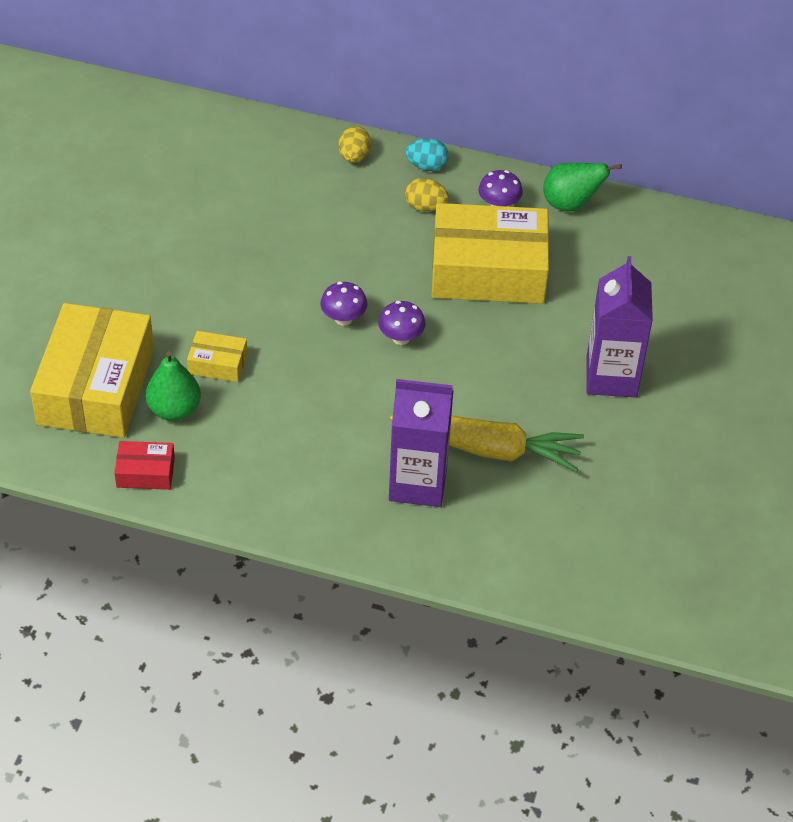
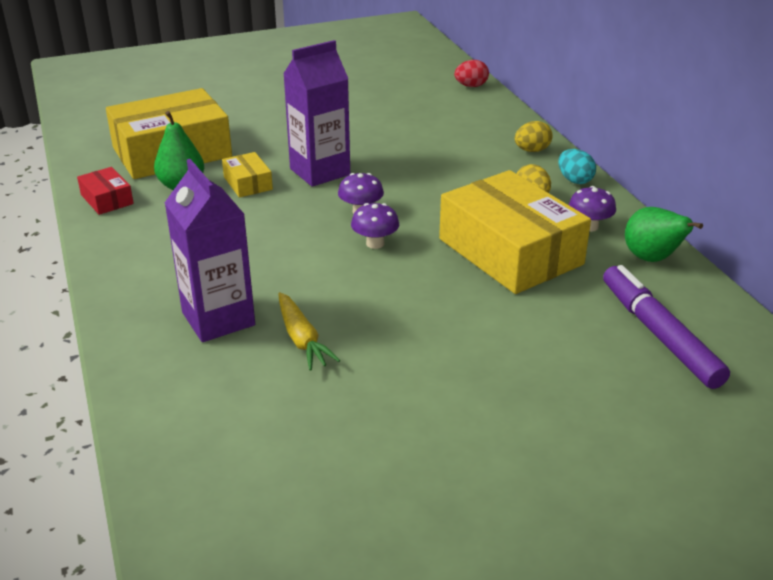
camera: 55 degrees right, 15 degrees down
(191, 113) = (471, 86): none -> red egg
(489, 449) = (302, 339): yellow carrot -> yellow carrot, size x0.60
(611, 377) = (481, 372): purple carton -> purple carton (320, 172)
(653, 265) = (658, 334): none -> purple marker

